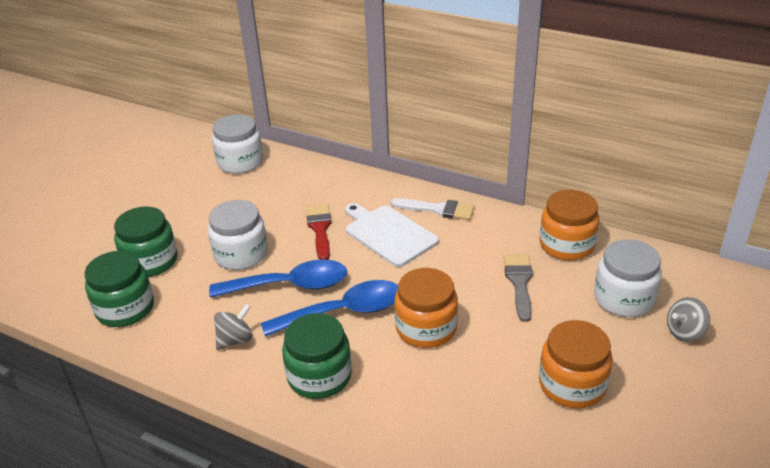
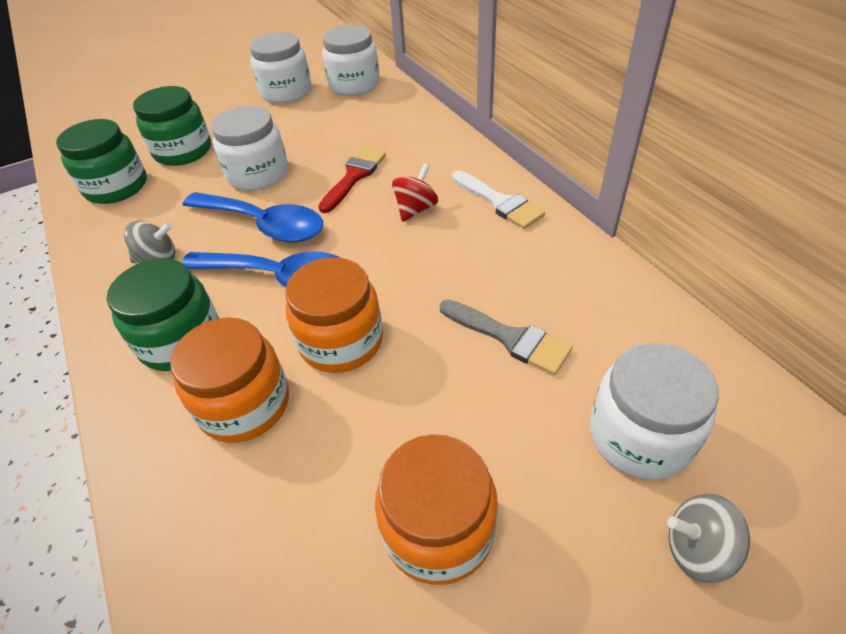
camera: 35 degrees right, 10 degrees up
(186, 186) = (286, 92): none -> white jar
(388, 234) = (416, 209): white cutting board -> red spinning top
(519, 283) = (509, 338): grey brush -> grey brush turned 90 degrees clockwise
(566, 245) = (624, 314): orange jar -> orange jar (244, 404)

